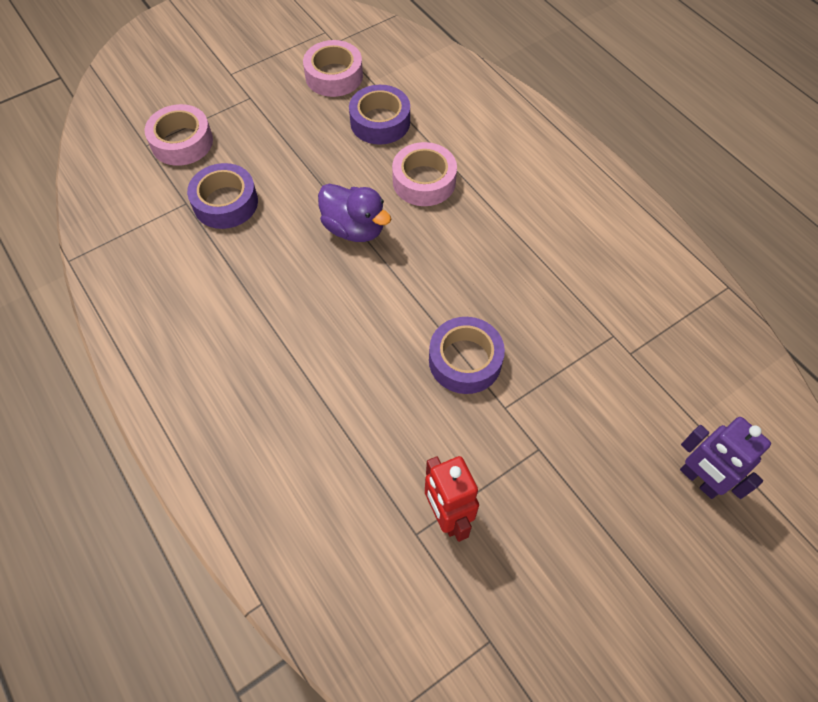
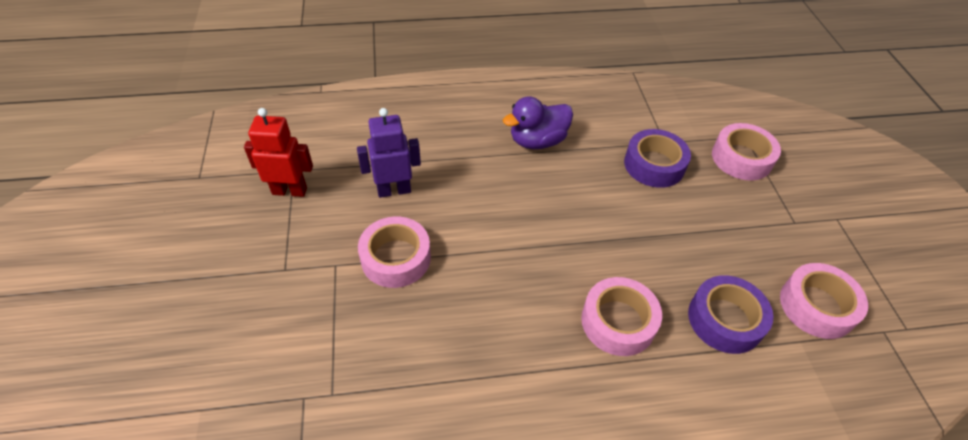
camera: 115 degrees right, 10 degrees down
(354, 228) = (582, 239): purple duck -> purple duck (537, 141)
(465, 360) = (396, 258): purple tape -> pink tape
(699, 480) = (155, 373): purple robot -> purple robot (394, 190)

